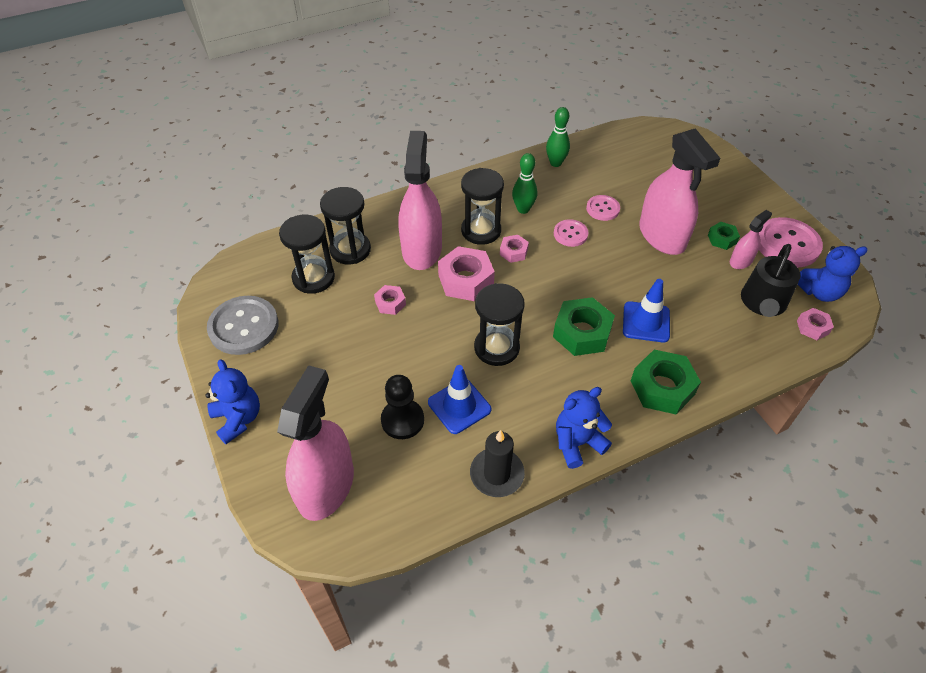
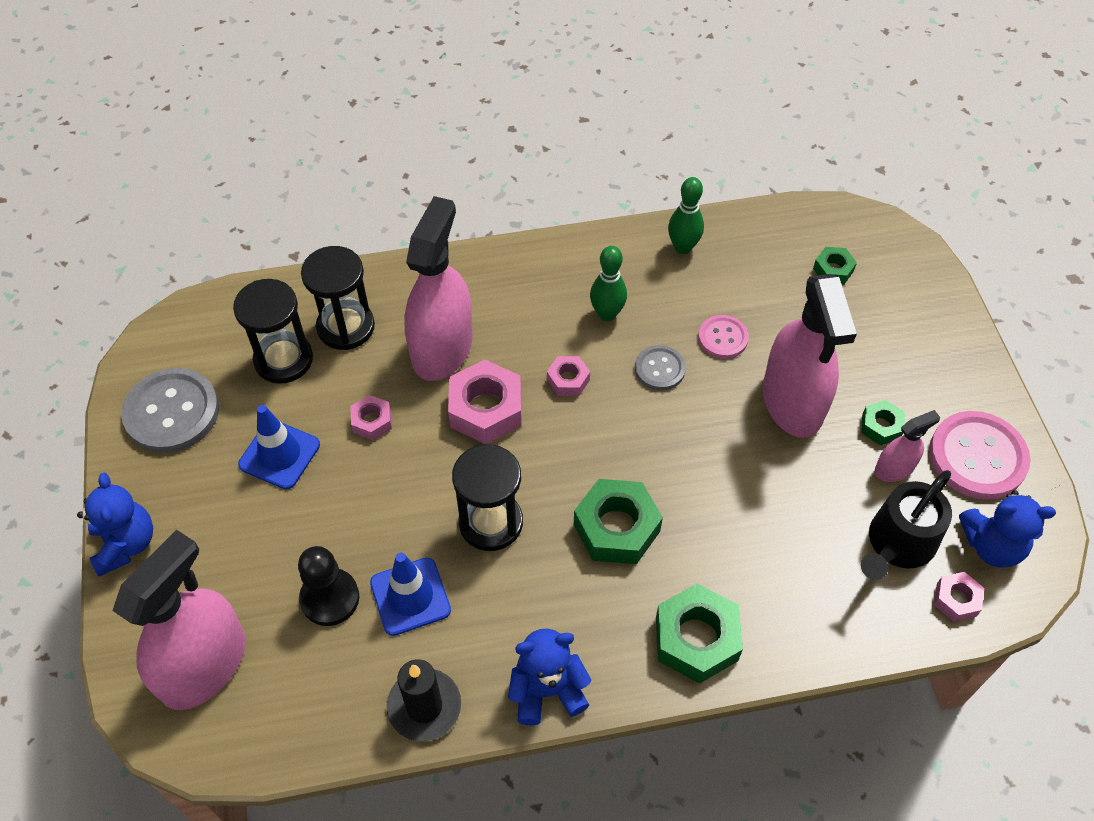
camera: 15 degrees right, 5 degrees up
(481, 230) = (534, 336): black hourglass -> none
(570, 234) = (660, 369): pink button -> grey button
(646, 322) = (713, 533): blue traffic cone -> blue traffic cone (279, 454)
(654, 159) = (833, 270): none -> green nut

